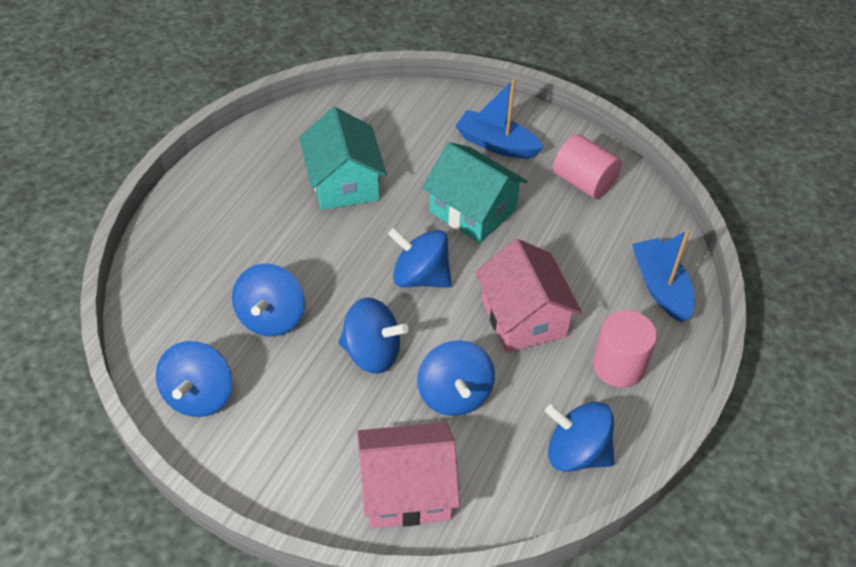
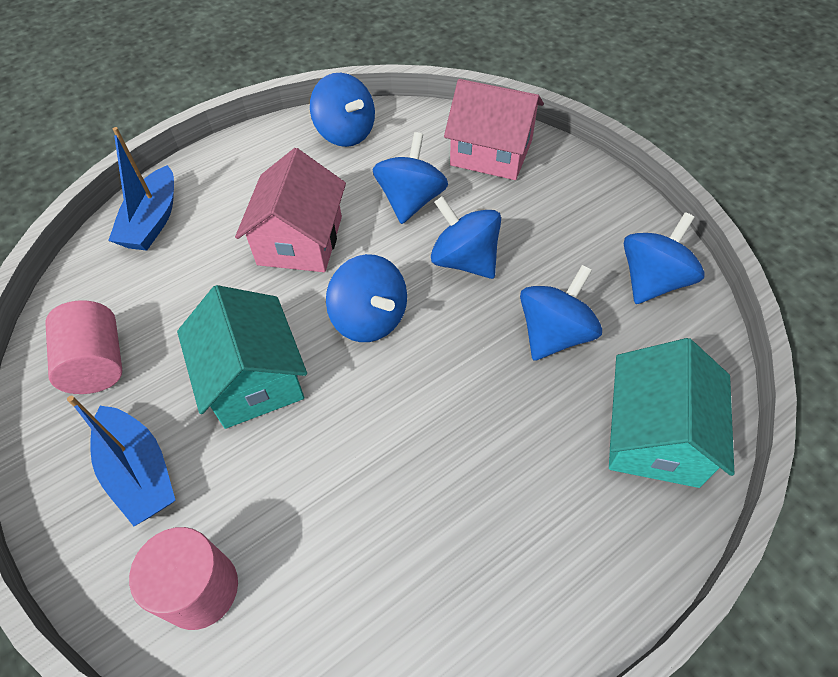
camera: 150 degrees left, 5 degrees up
(344, 183) = (383, 495): turquoise house -> turquoise house (654, 435)
(619, 366) = (257, 175): pink cylinder -> pink cylinder (200, 589)

